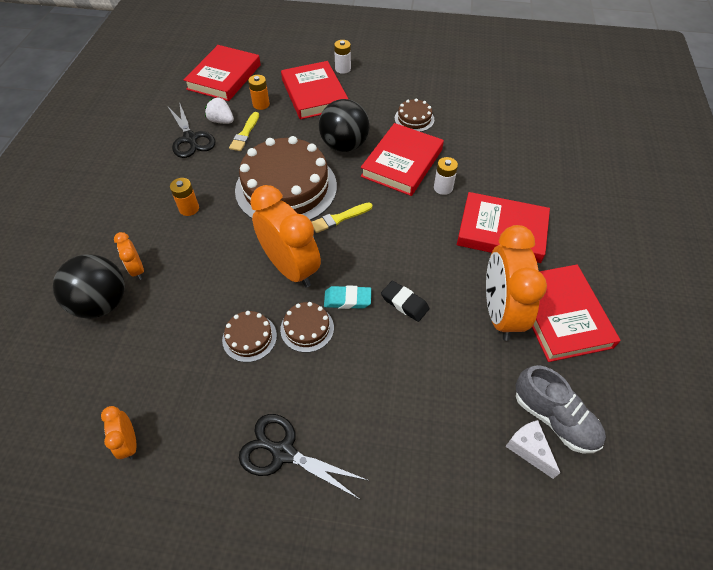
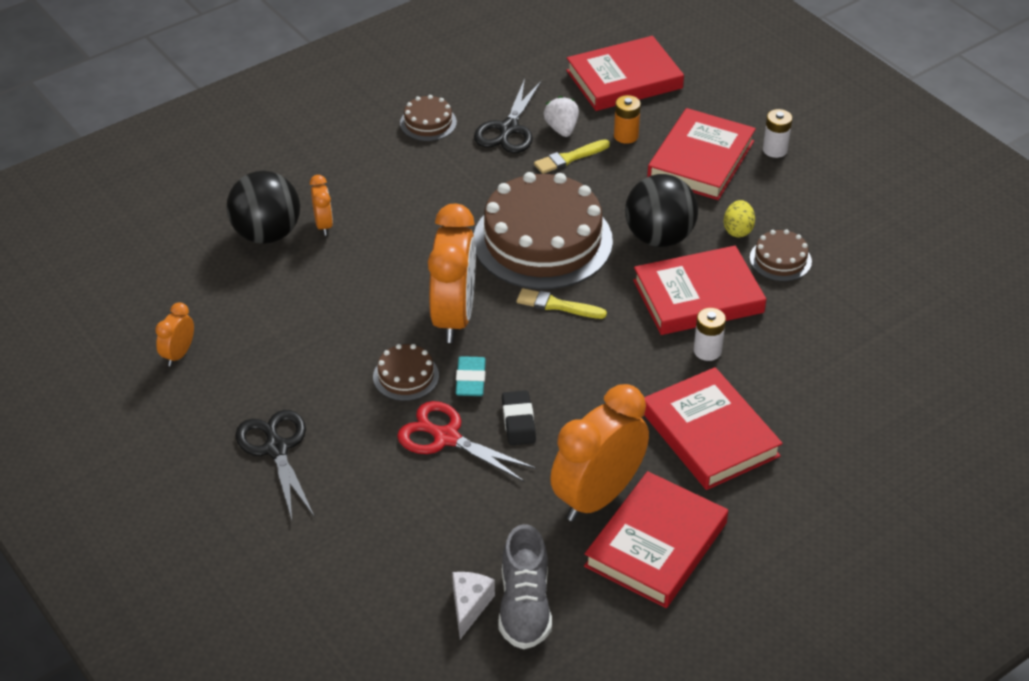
camera: 45 degrees right, 10 degrees down
(137, 269) = (323, 225): orange clock -> orange clock turned 150 degrees clockwise
(189, 208) = (427, 199): orange battery -> none
(249, 337) = (350, 347): brown cake -> brown cake (428, 123)
(347, 299) = (470, 380): turquoise eraser -> turquoise eraser turned 45 degrees clockwise
(376, 117) = (738, 230): none -> yellow egg
(379, 348) = (446, 438): none -> red scissors

